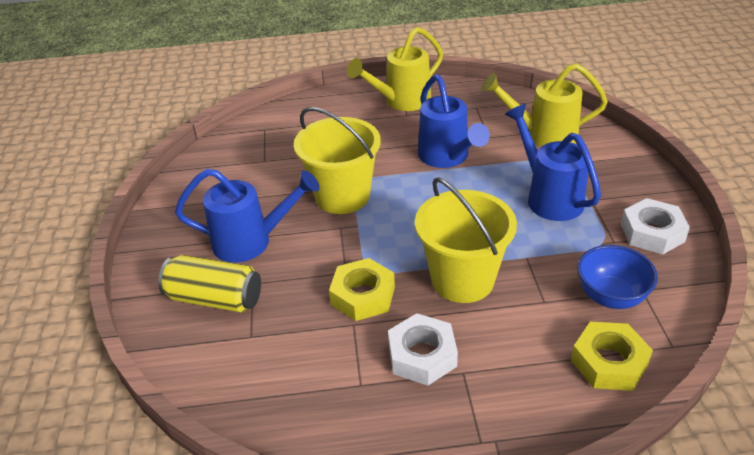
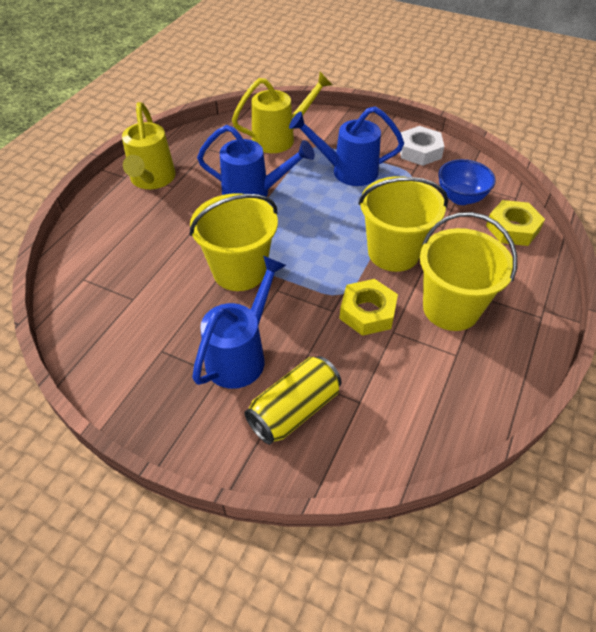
camera: 60 degrees left, 10 degrees up
(422, 355) = (451, 308): white nut -> yellow bucket
(543, 135) = (280, 138): yellow watering can -> yellow watering can turned 150 degrees counterclockwise

